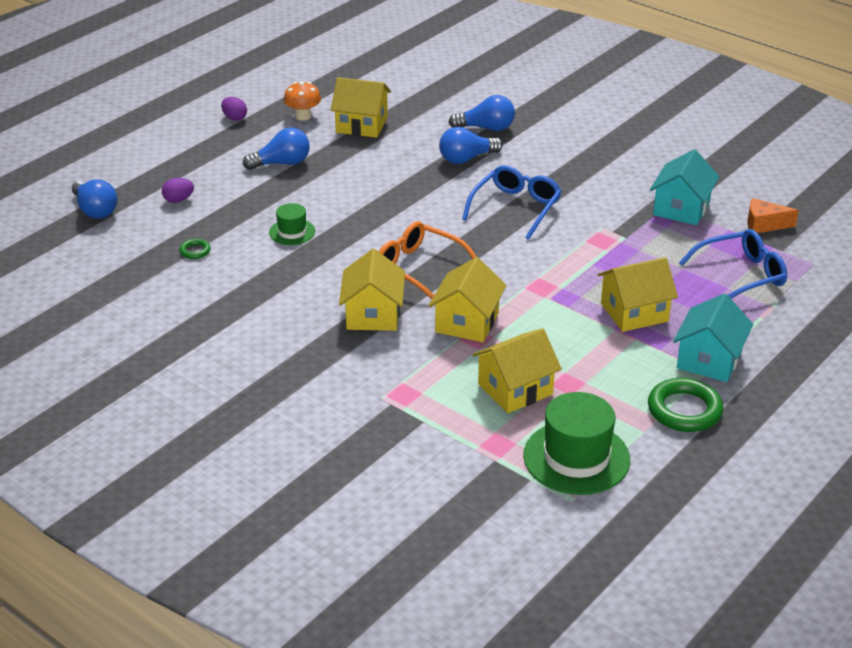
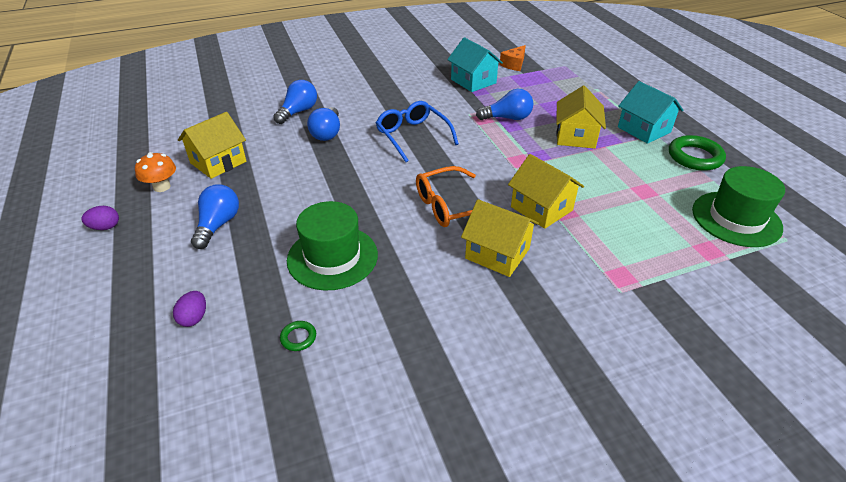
camera: 60 degrees left, 5 degrees up
(95, 210) = (130, 400): blue light bulb -> blue light bulb (507, 118)
(292, 232) = (332, 257): green hat -> green hat, size x1.89
(515, 389) = (641, 216): yellow house -> none
(740, 275) = (561, 89): blue glasses -> none

